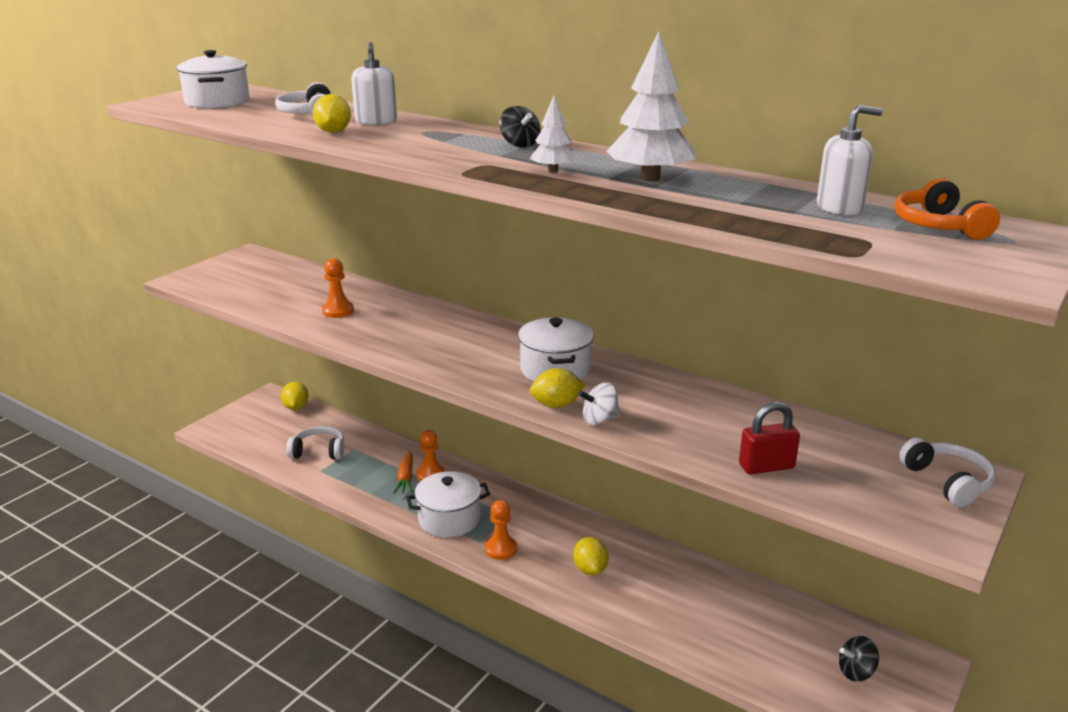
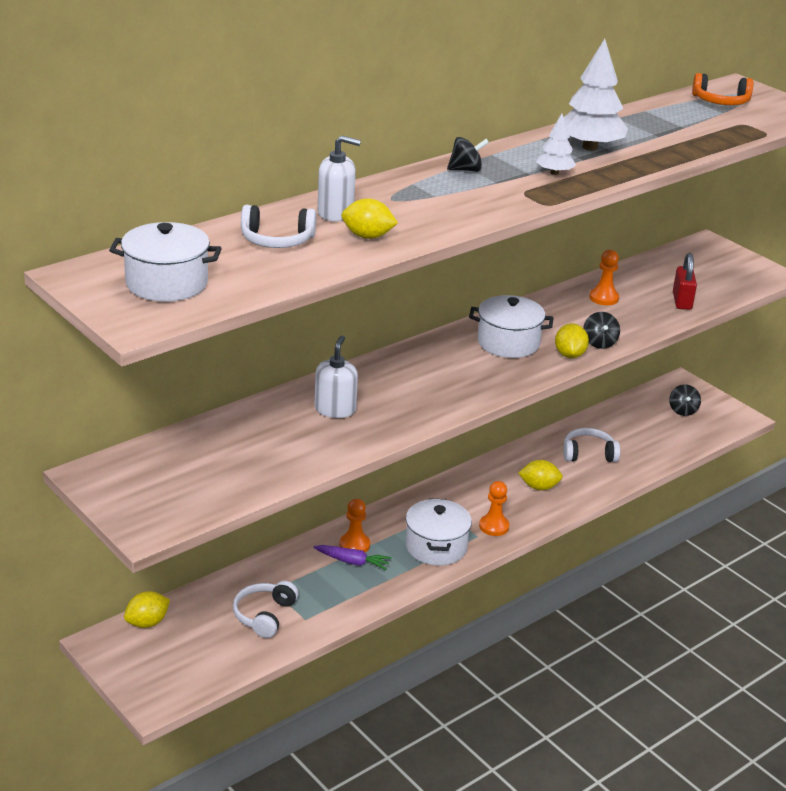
camera: 75 degrees left, 5 degrees up
(296, 407) = (147, 623): yellow lemon -> yellow lemon turned 45 degrees counterclockwise
(338, 311) = (318, 430): orange pawn -> orange pawn (604, 298)
(406, 478) = (352, 562): orange carrot -> purple carrot
(599, 420) = (599, 343): white spinning top -> black spinning top
(839, 207) = (678, 114): white soap dispenser -> white soap dispenser (335, 409)
(948, 482) = (713, 253): white headphones -> white headphones (588, 454)

